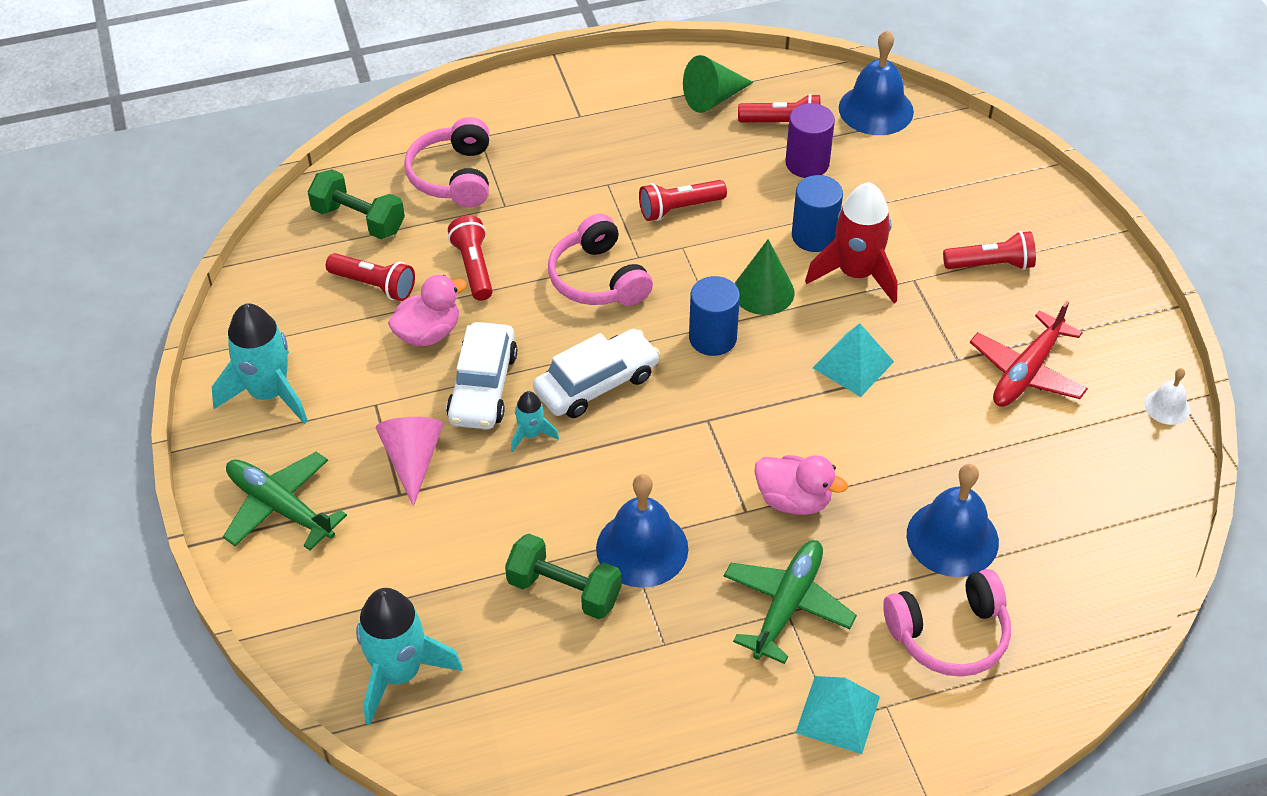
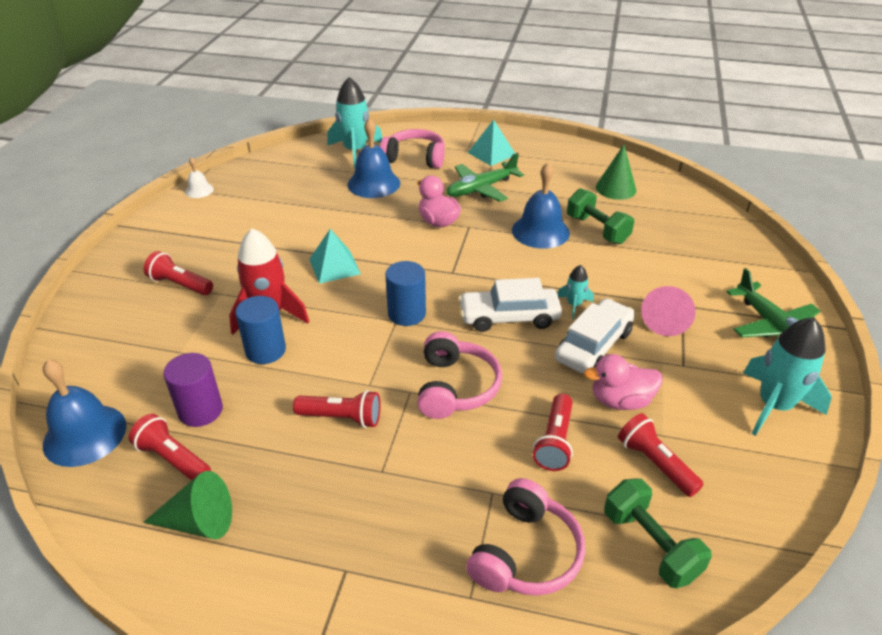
camera: 150 degrees left, 10 degrees down
(399, 673) = (709, 228): turquoise rocket -> turquoise rocket (355, 151)
(763, 291) = (343, 328): green cone -> green cone (615, 188)
(1027, 371) = (243, 228): red plane -> none

